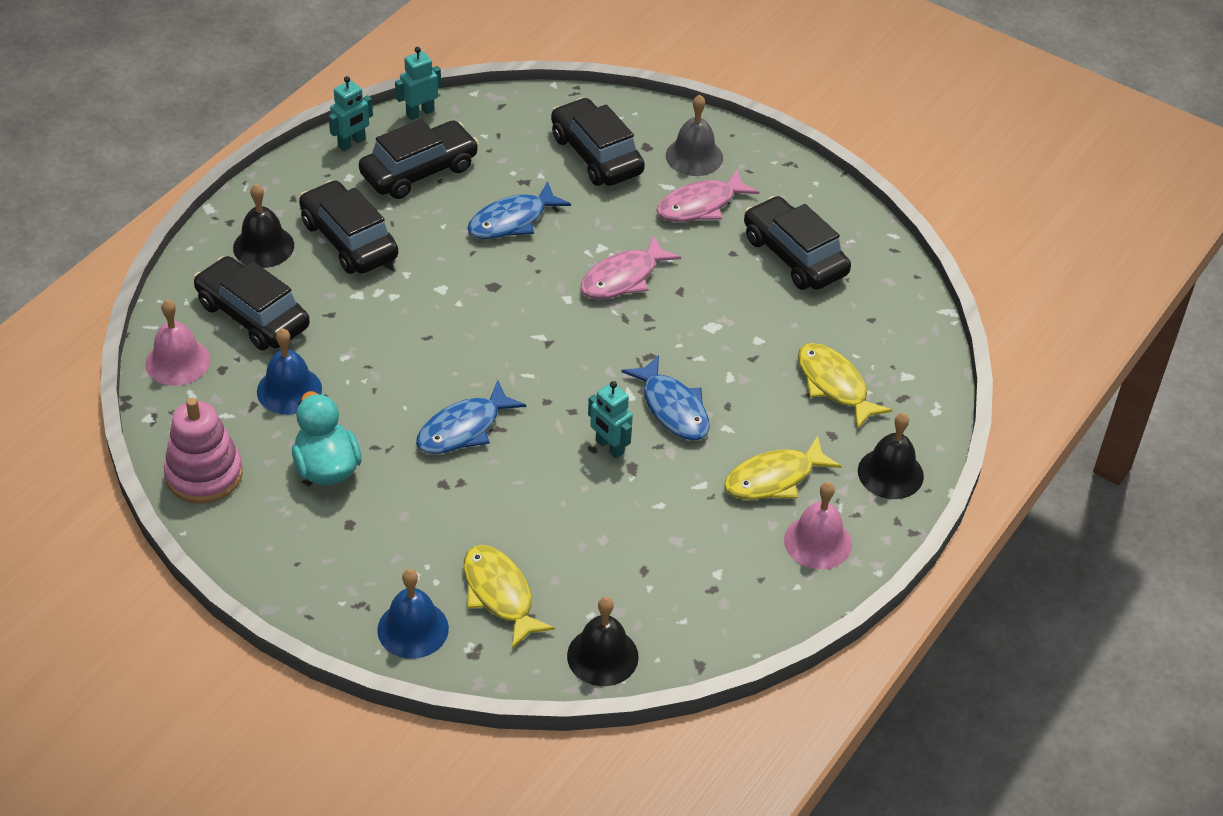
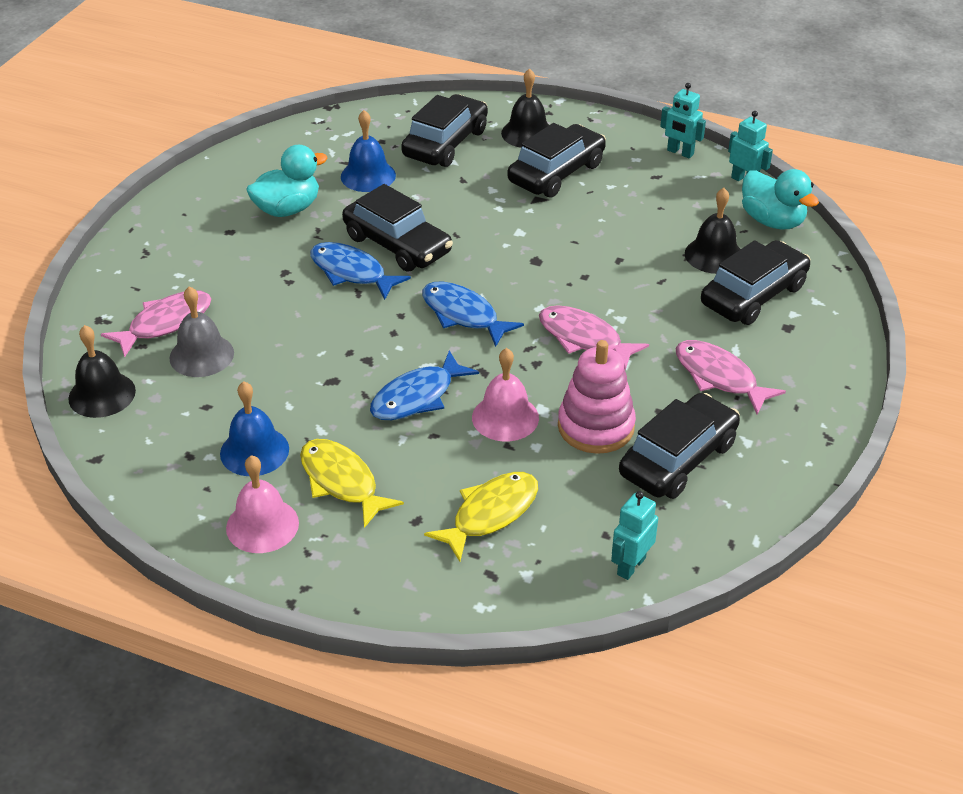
camera: 80 degrees right, 5 degrees down
(177, 361) = (381, 120): pink bell -> pink bell (505, 417)
(204, 474) = (266, 154): pink stacking toy -> pink stacking toy (596, 427)
(413, 629) = (122, 283): blue bell -> blue bell (254, 451)
(419, 171) = (666, 194): black car -> black car (397, 244)
(491, 113) = (772, 221): none -> turquoise duck
(499, 594) = (165, 323): yellow fish -> pink fish
(512, 221) = (628, 257): blue fish -> blue fish (463, 315)
(609, 447) = (354, 362): turquoise robot -> turquoise robot (630, 566)
(694, 156) = (793, 362): grey bell -> grey bell (201, 355)
(890, 473) = (372, 574): black bell -> black bell (714, 255)

